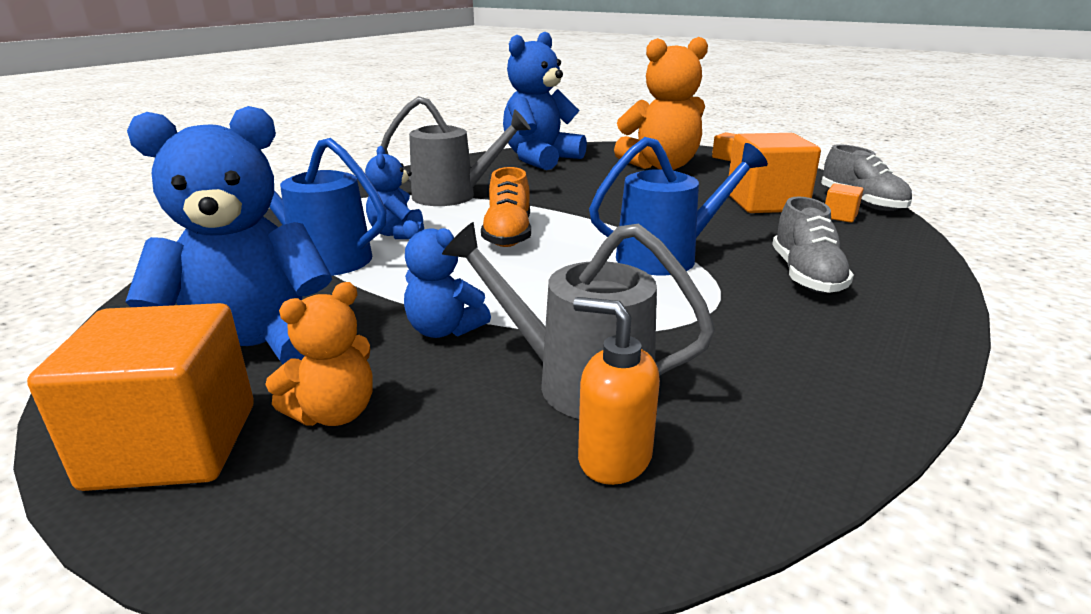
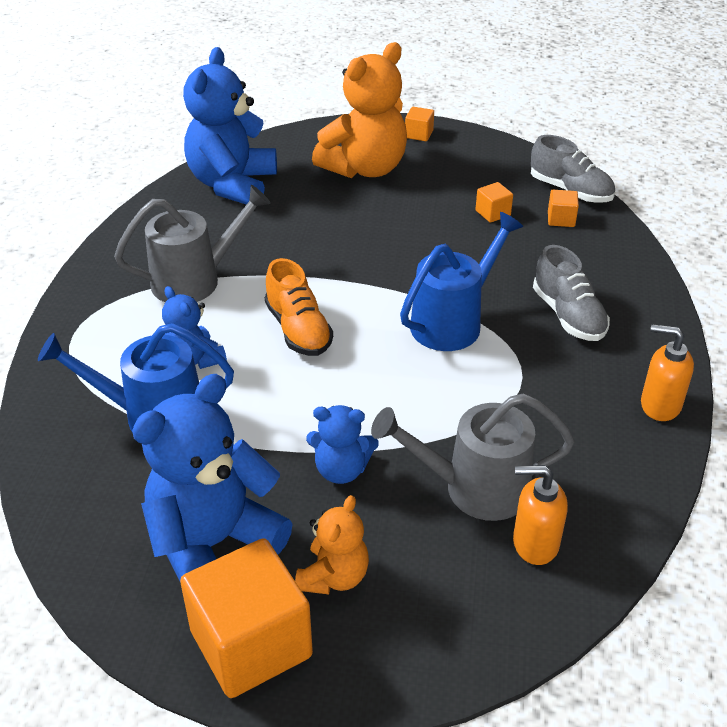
camera: 25 degrees left, 15 degrees up
(766, 203) = (493, 213): orange cube -> orange cube, size x0.43
(892, 369) = (659, 405): none -> orange soap dispenser

